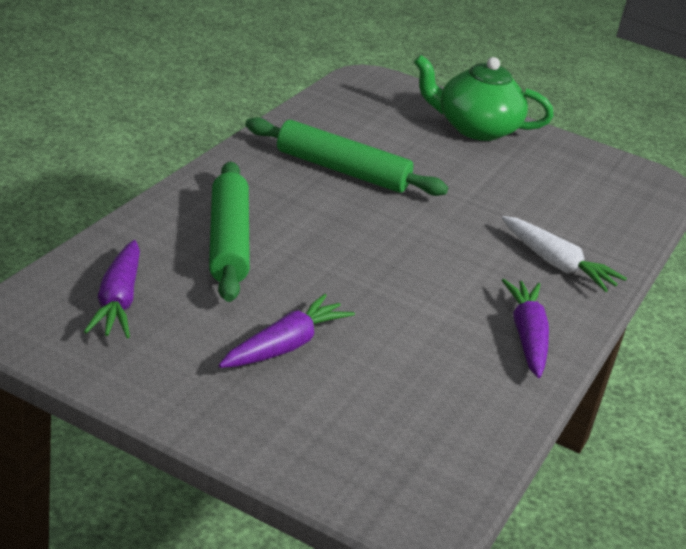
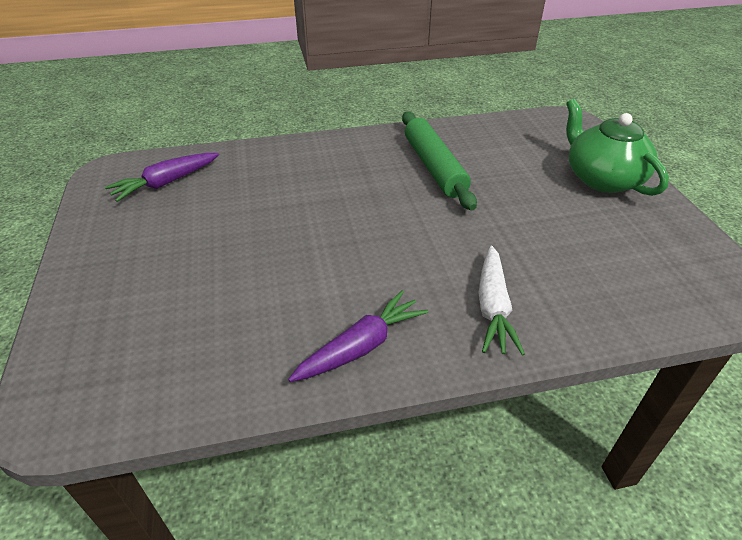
camera: 55 degrees right, 10 degrees up
(227, 242) = (280, 178): green rolling pin -> none
(285, 346) = (194, 253): purple carrot -> none

